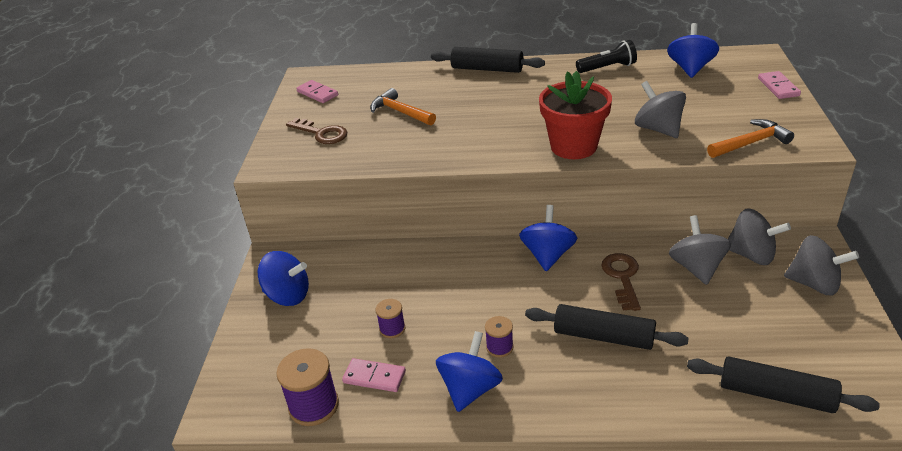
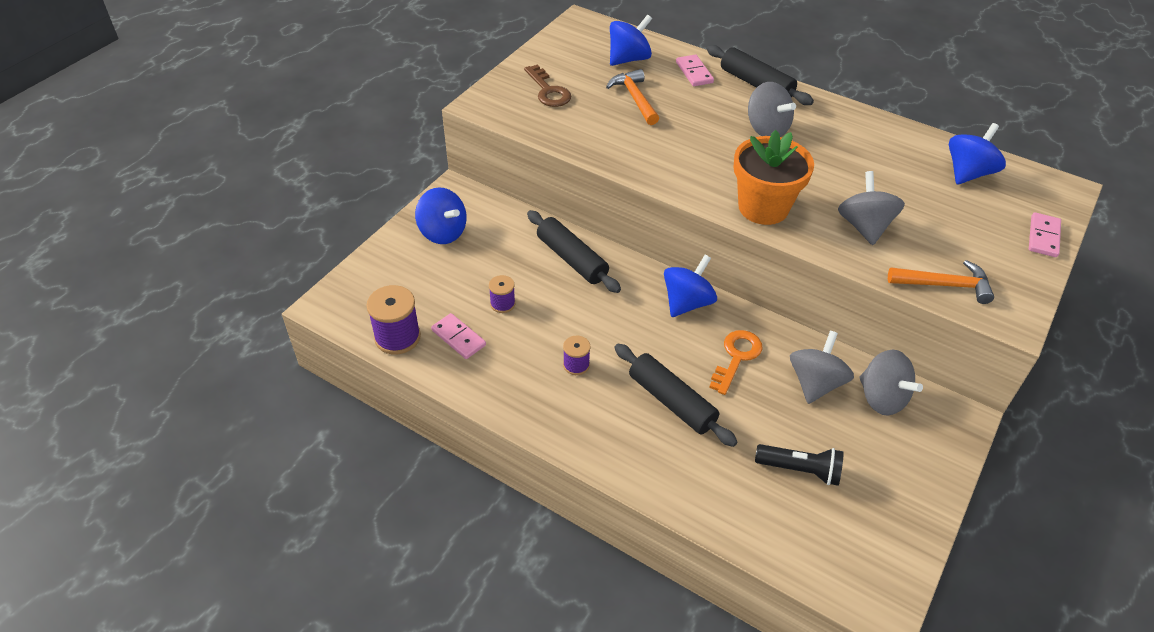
camera: 25 degrees right, 10 degrees up
(317, 93) = (577, 45): pink domino -> pink domino (694, 72)
(470, 389) = (524, 387): blue spinning top -> blue spinning top (628, 59)
(573, 146) = (763, 207): red flower pot -> orange flower pot
(607, 68) = (880, 134): black flashlight -> black flashlight (800, 470)
(622, 277) = (736, 357): brown key -> orange key
(776, 395) = (777, 532): black rolling pin -> black rolling pin (571, 259)
(814, 284) = (916, 456): grey spinning top -> grey spinning top (766, 129)

